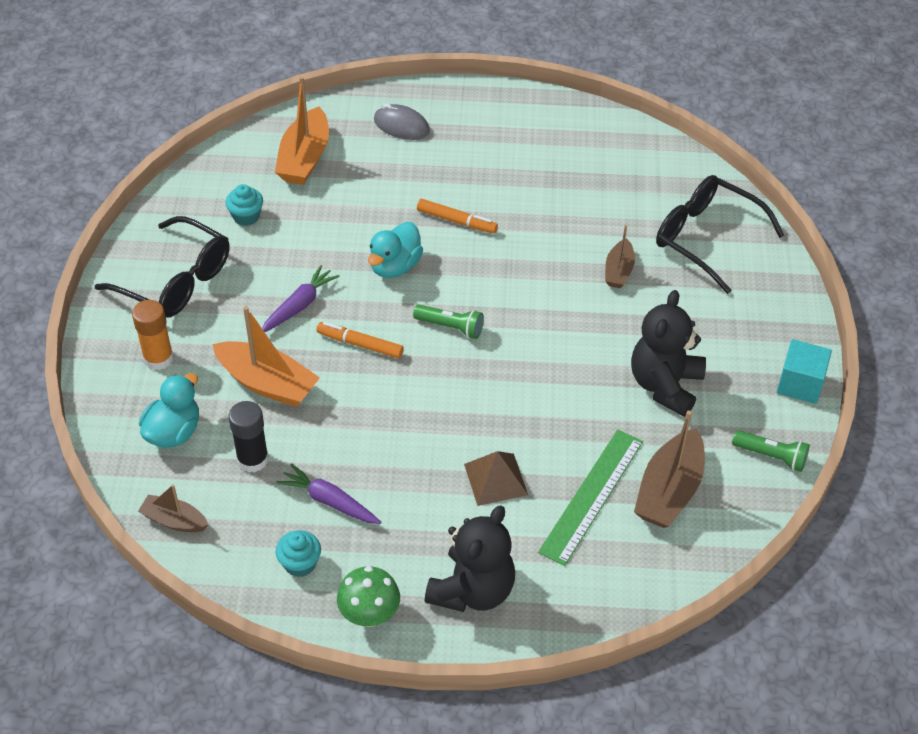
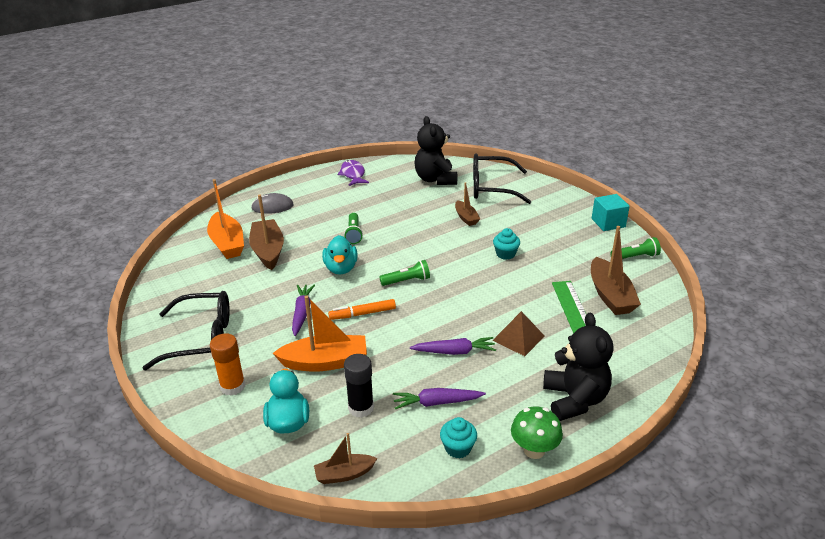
camera: 35 degrees left, 15 degrees down
(246, 216) = (217, 285): turquoise cupcake -> turquoise cupcake (505, 254)
(338, 194) = (268, 251): none -> brown boat
(409, 453) = (454, 351): none -> purple carrot
(456, 221) = (353, 234): orange marker -> green flashlight
(547, 119) = (353, 174): none -> purple fish
(665, 385) = (549, 253): black teddy bear -> black teddy bear (435, 179)

